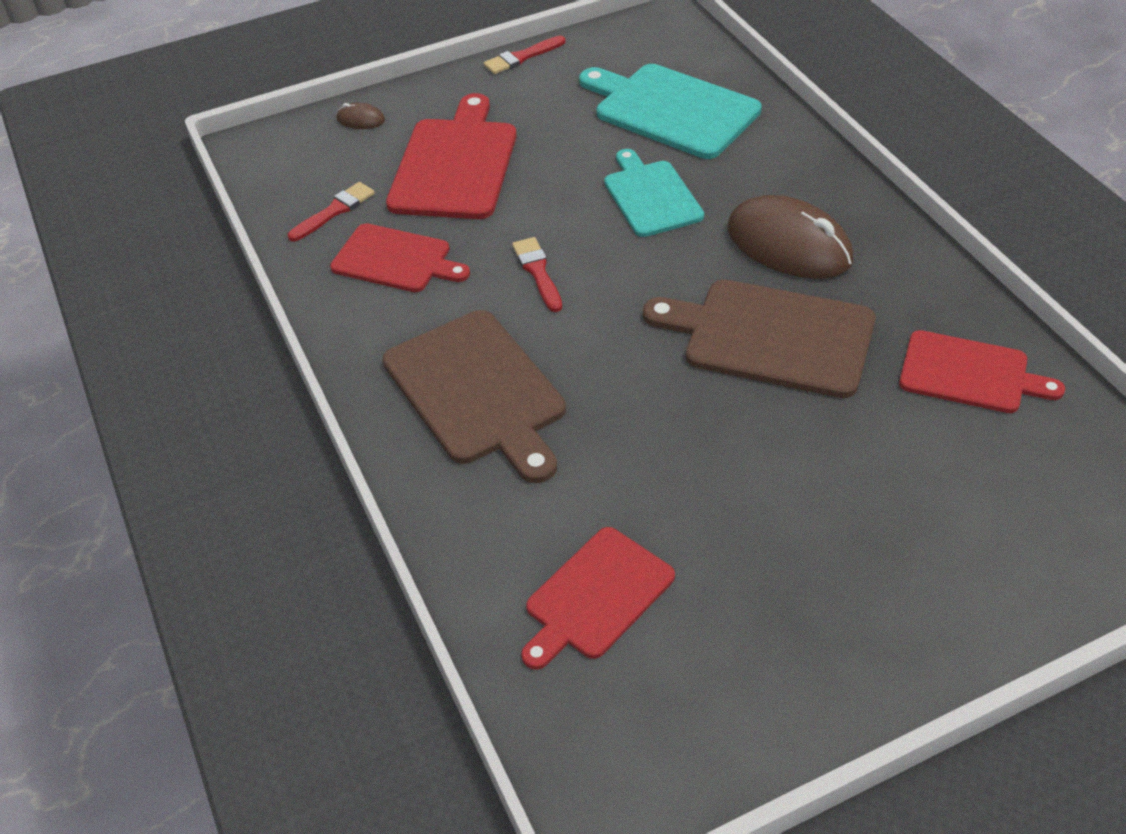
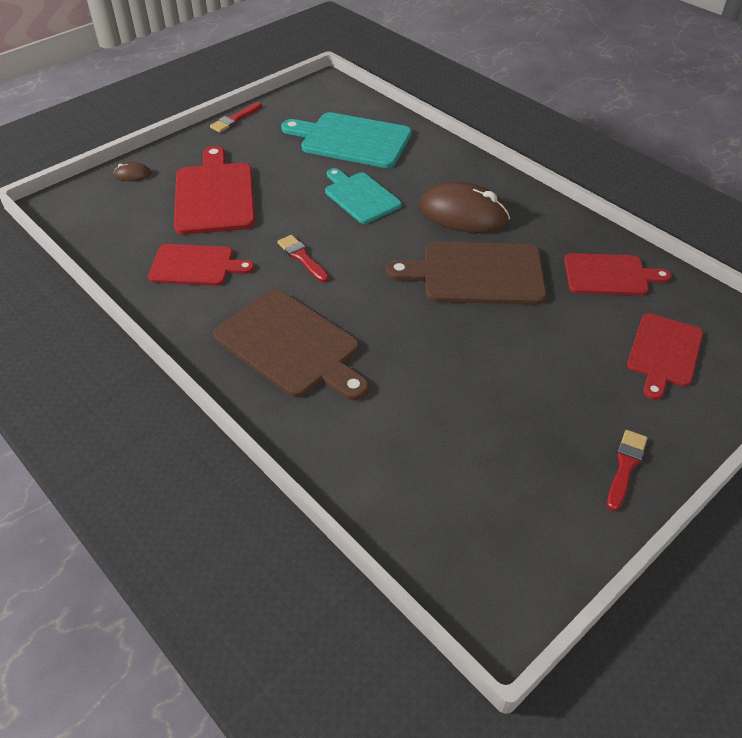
camera: 20 degrees left, 0 degrees up
(334, 211) = (136, 239): red brush -> red brush (625, 466)
(596, 597) = (431, 469): red cutting board -> red cutting board (664, 353)

